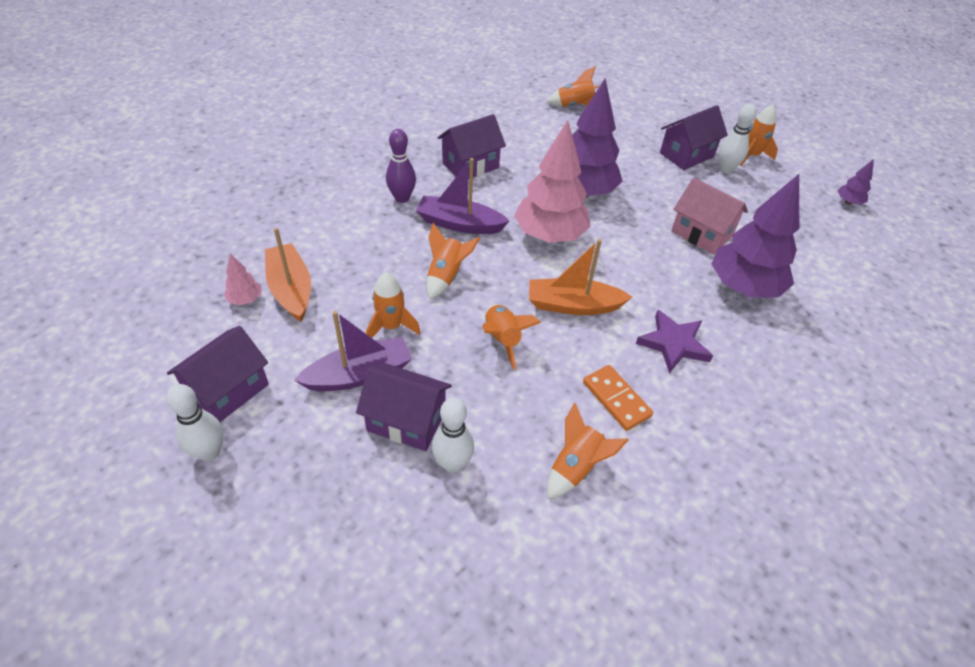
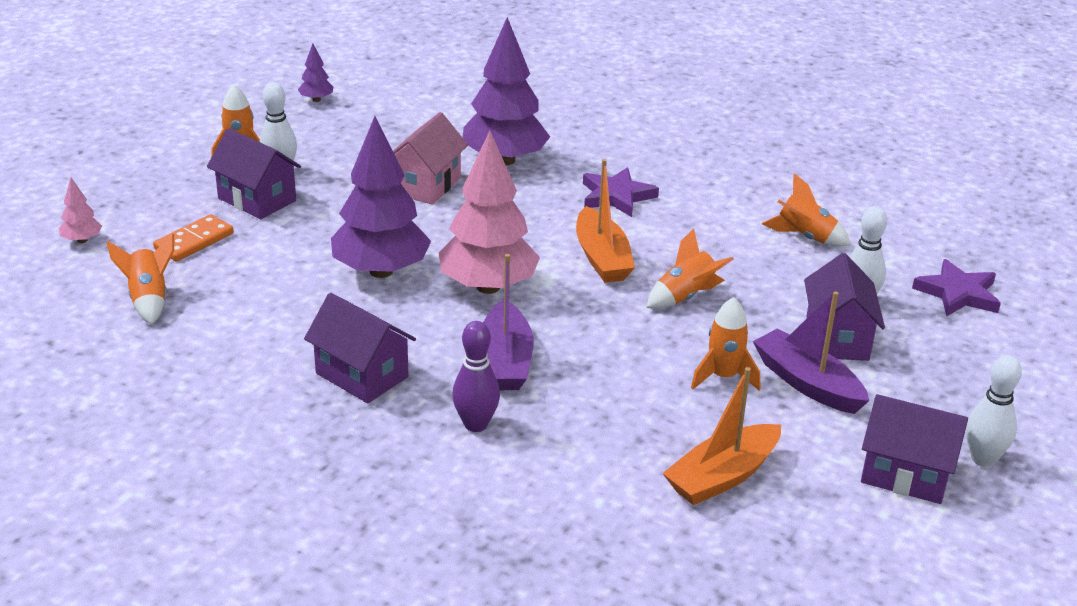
camera: 105 degrees left, 15 degrees down
(245, 299) = (768, 512): pink tree -> pink tree (82, 240)
(435, 567) = (958, 293): none -> purple star
(446, 276) = (613, 353): orange rocket -> none
(616, 399) = (712, 223): orange domino -> orange domino (194, 241)

